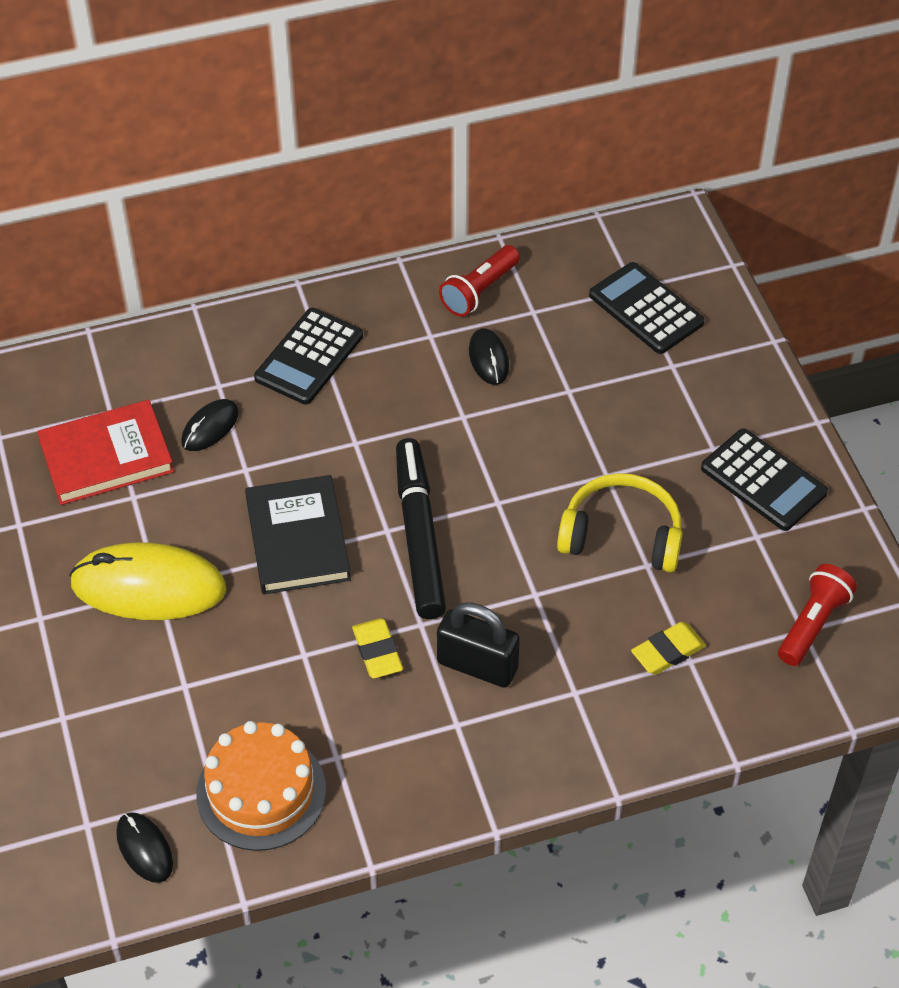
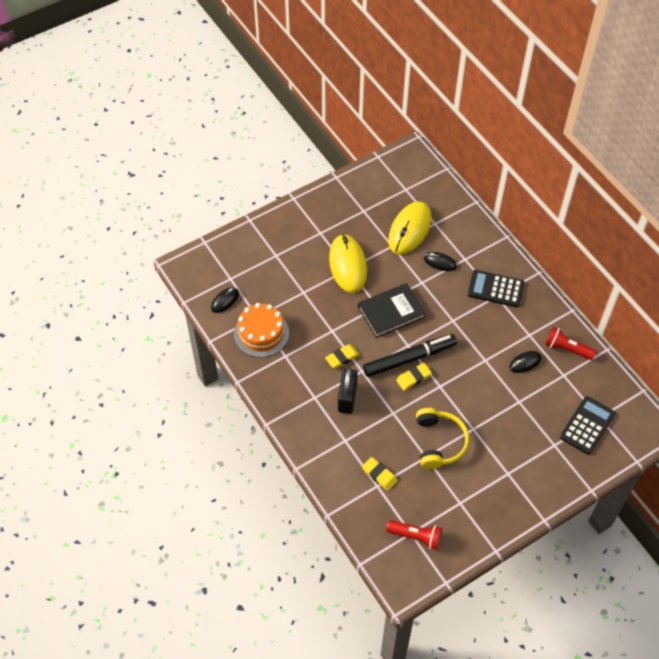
camera: 75 degrees right, 5 degrees up
(106, 456) = (409, 230): red book -> yellow mouse
(466, 540) = (413, 378): none -> yellow eraser
(763, 481) = (496, 500): black calculator -> none

